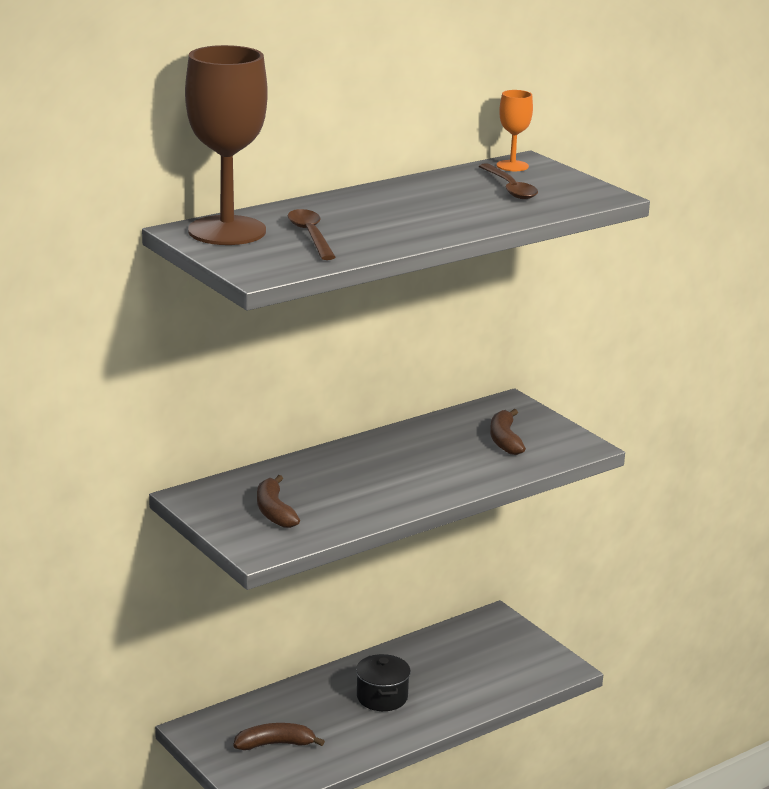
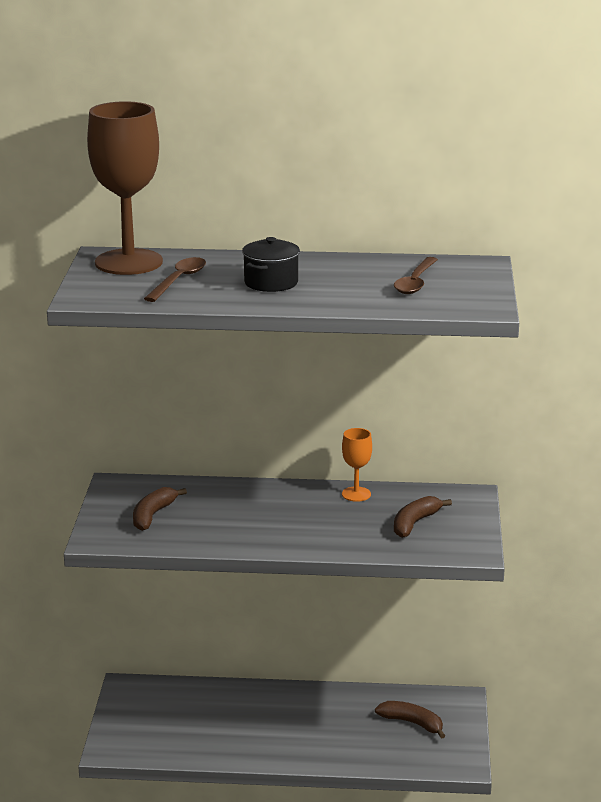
camera: 40 degrees right, 0 degrees up
(275, 744) = (165, 722): brown banana -> brown banana (412, 723)
(382, 697) = (286, 722): black pot -> black pot (271, 283)
(512, 166) = (460, 265): orange goblet -> orange goblet (356, 494)

